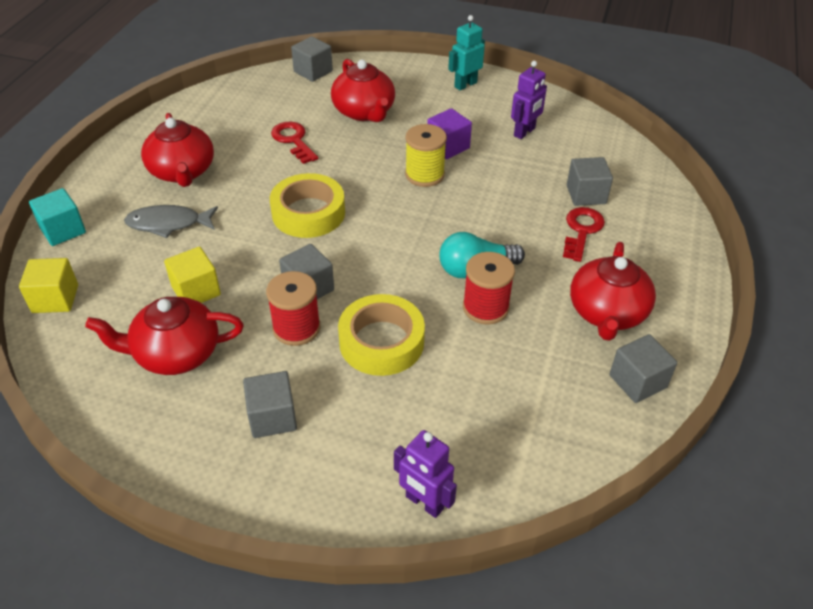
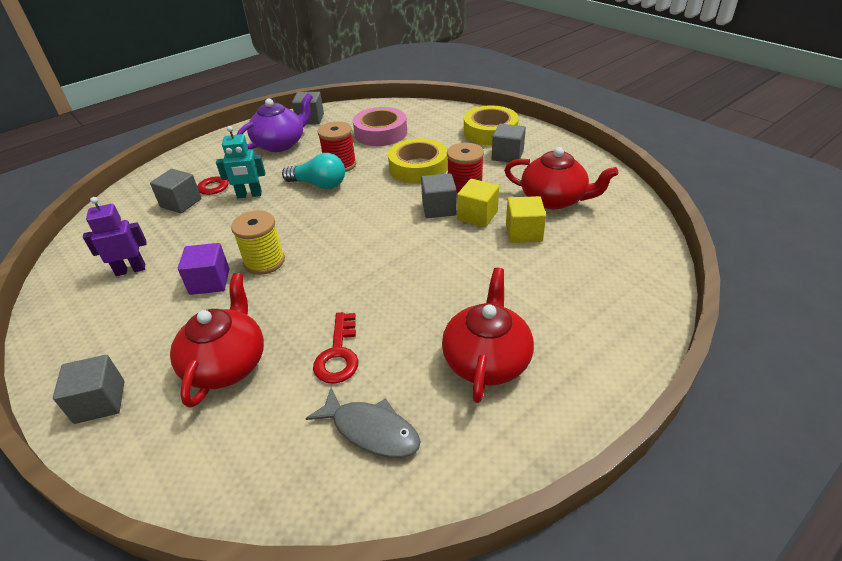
camera: 145 degrees left, 5 degrees down
(55, 299) = (646, 264): yellow cube -> yellow cube (477, 215)
(63, 230) = (639, 332): turquoise cube -> none
(168, 224) = (526, 299): grey fish -> grey fish (371, 430)
(308, 213) = (393, 263): yellow tape -> yellow tape (490, 132)
(313, 71) = (201, 483): grey cube -> grey cube (100, 402)
(424, 503) = (455, 113): purple robot -> none
(465, 84) = (80, 356): turquoise robot -> turquoise robot (249, 195)
(497, 393) = (381, 133): none -> pink tape
(607, 313) = (280, 144): red teapot -> purple teapot

